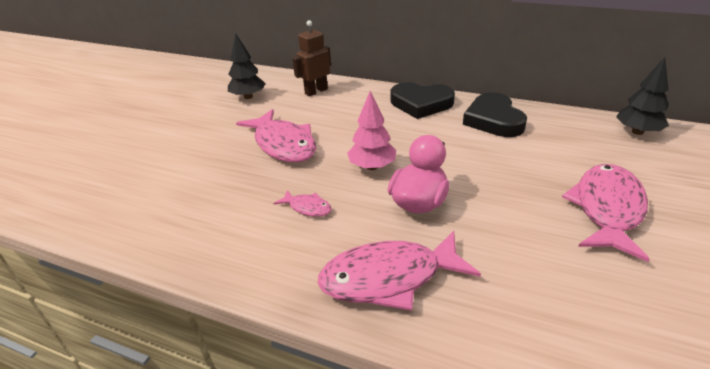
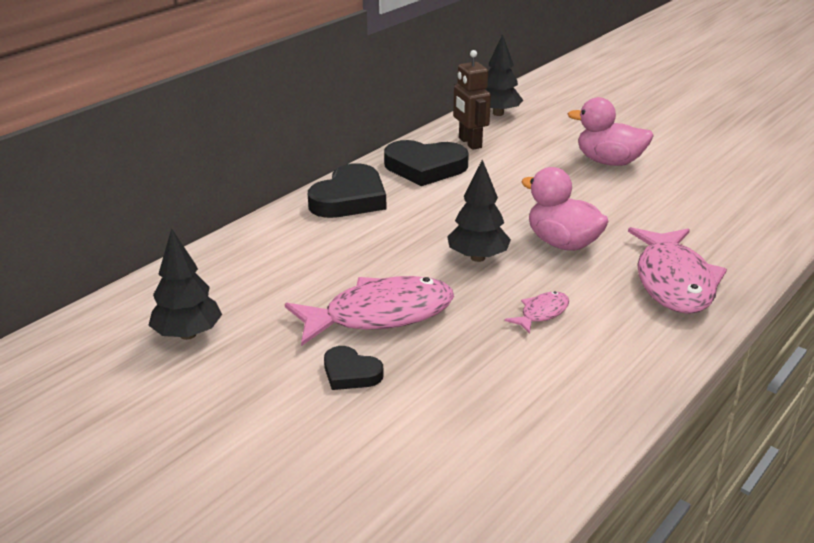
camera: 75 degrees left, 5 degrees down
(221, 148) = (350, 373): none -> black heart
(316, 91) = (234, 268): brown robot -> brown robot (469, 143)
(372, 166) = (478, 258): pink tree -> black tree
(607, 209) = (609, 162): pink fish -> pink duck

